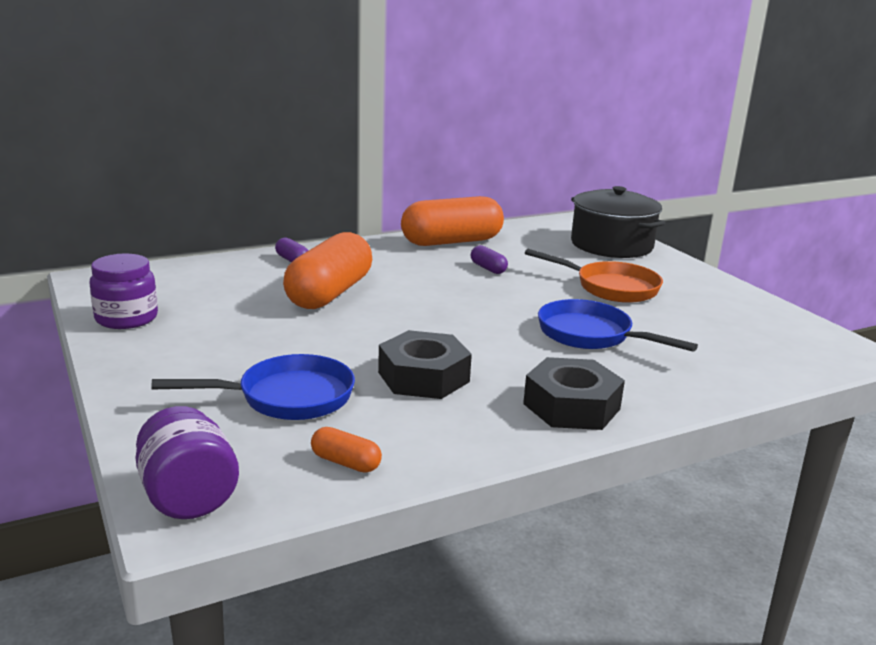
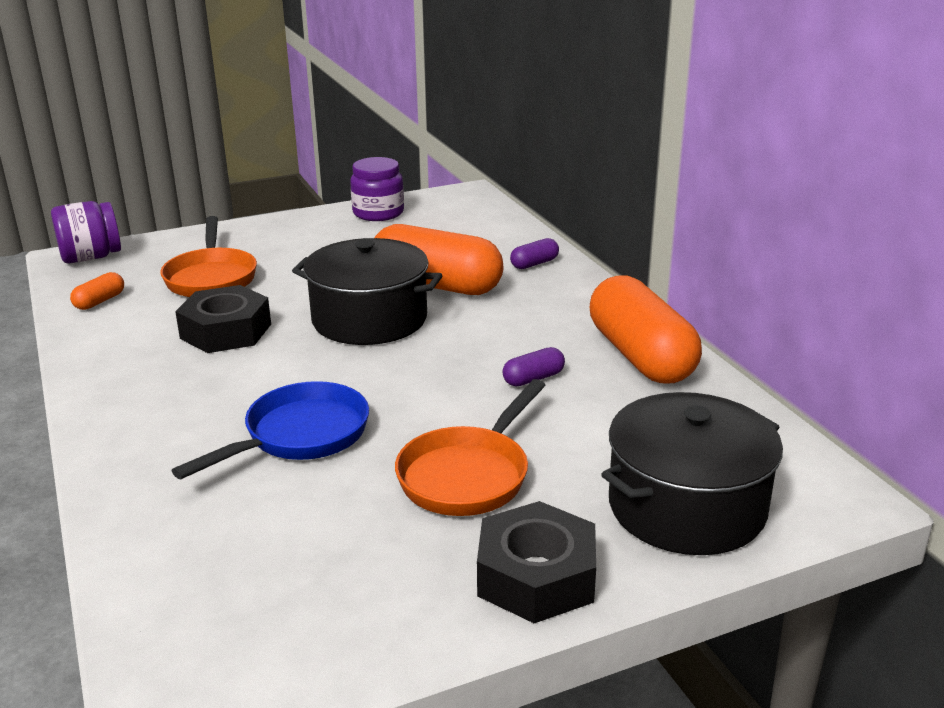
camera: 95 degrees right, 5 degrees up
(287, 397) = (211, 277): blue pan -> orange pan
(397, 317) = (369, 319): none -> black pot
(571, 406) = (132, 403): black nut -> black nut (536, 576)

